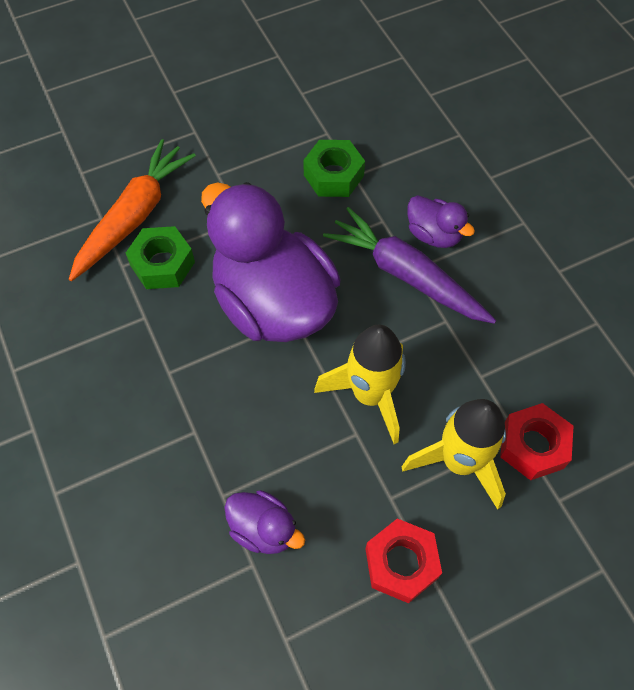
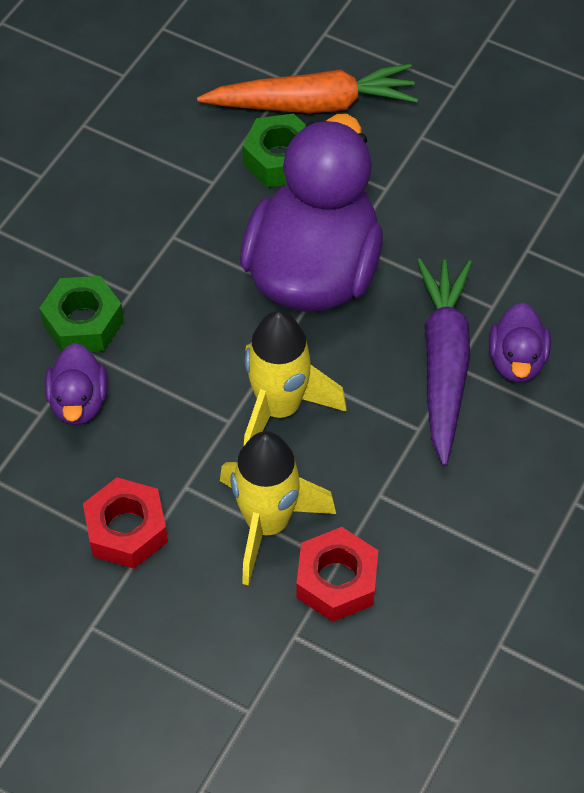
camera: 55 degrees right, 5 degrees down
(333, 175) = (510, 232): green nut -> green nut (83, 323)

